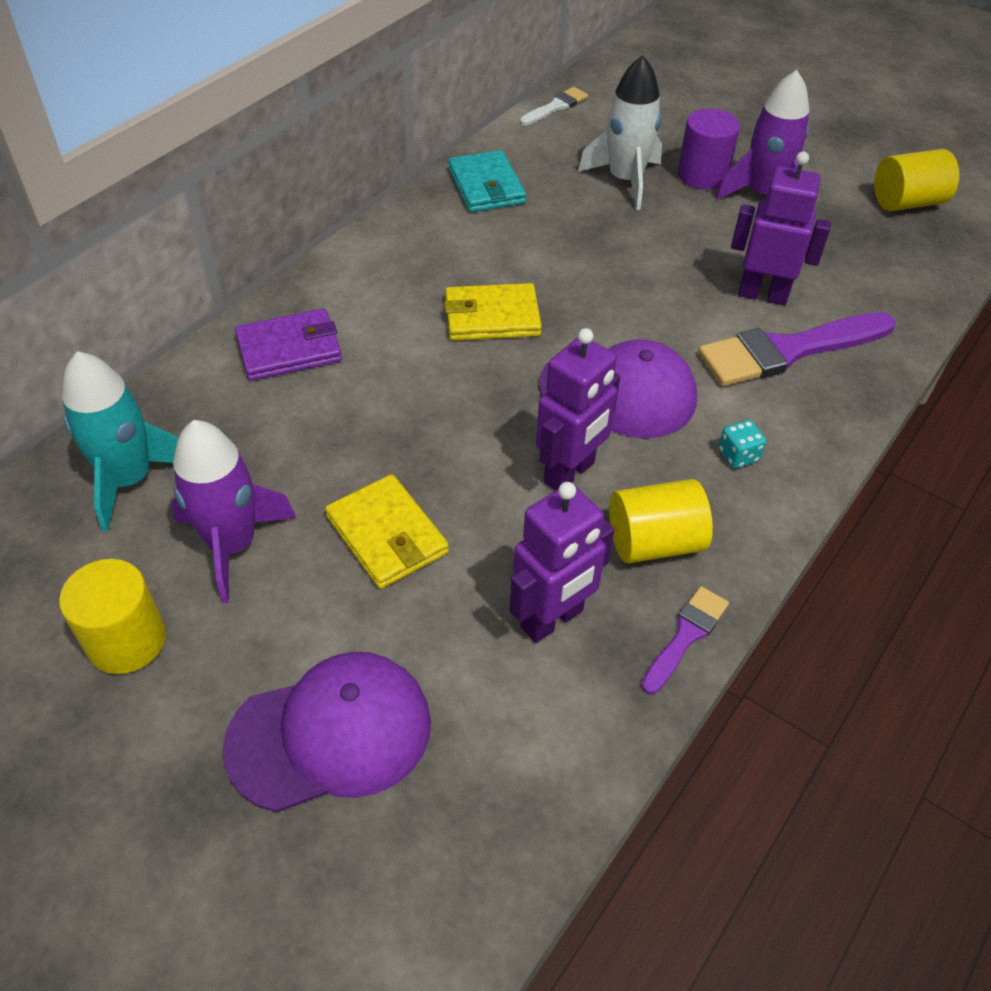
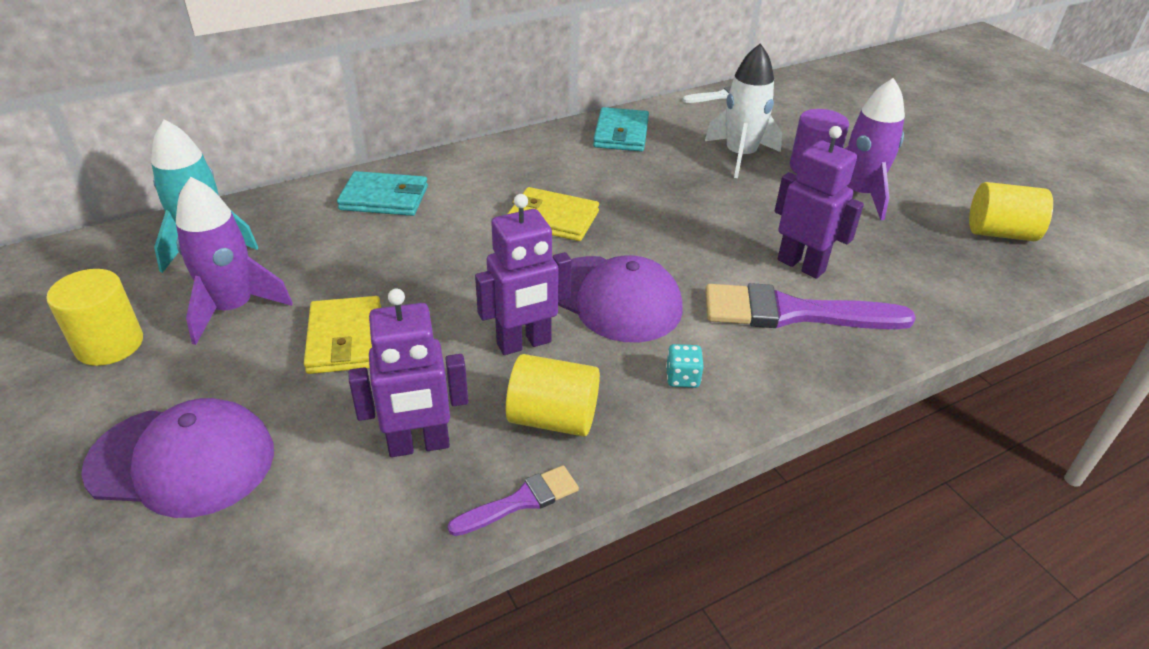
camera: 25 degrees right, 10 degrees down
(289, 349) = (384, 198): purple wallet -> turquoise wallet

